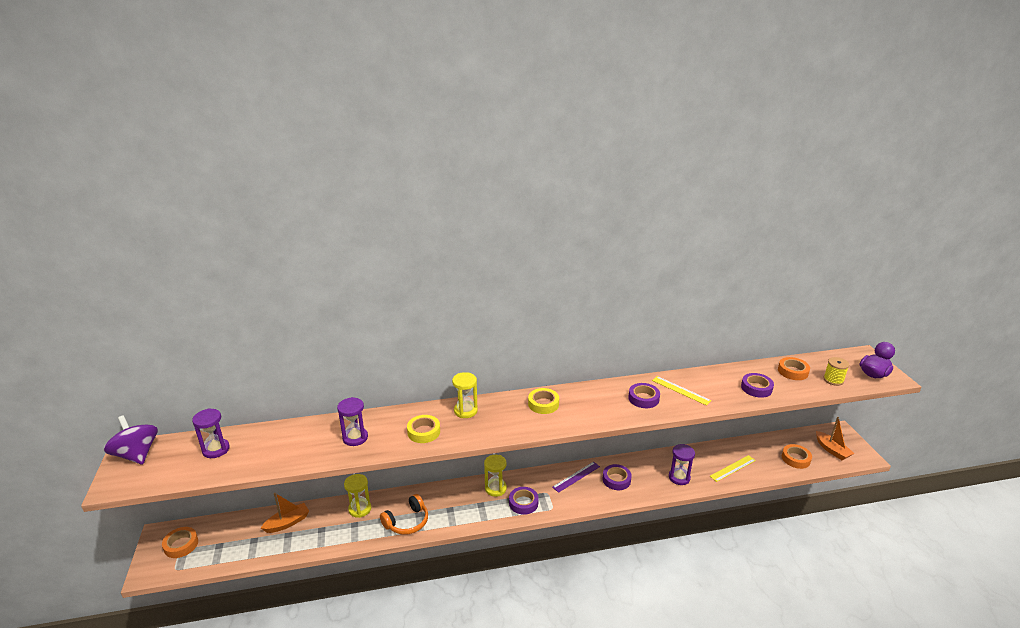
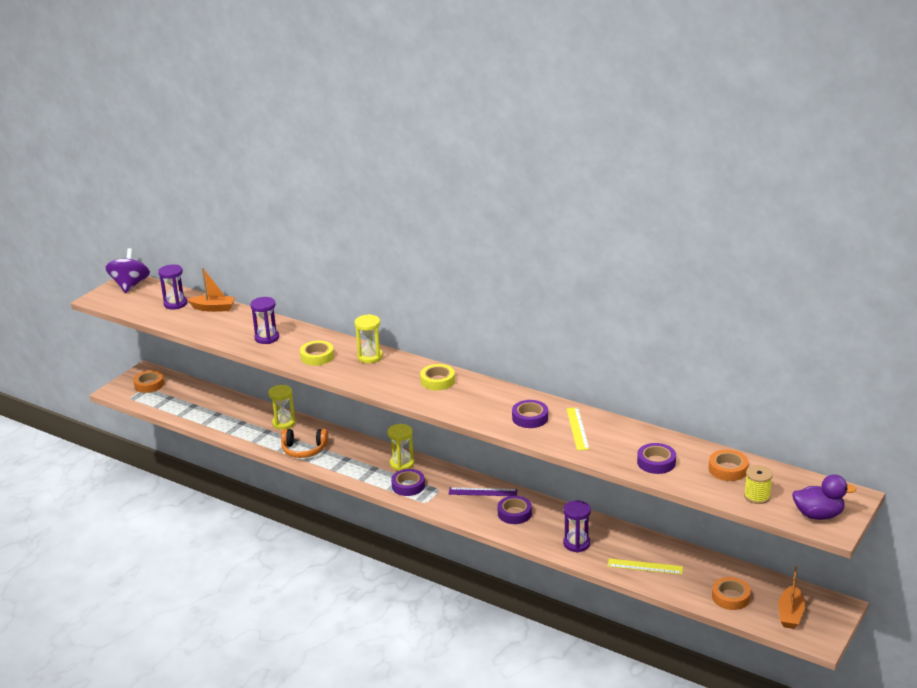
camera: 45 degrees right, 0 degrees up
(287, 523) = (226, 406): orange boat -> orange boat (213, 308)

